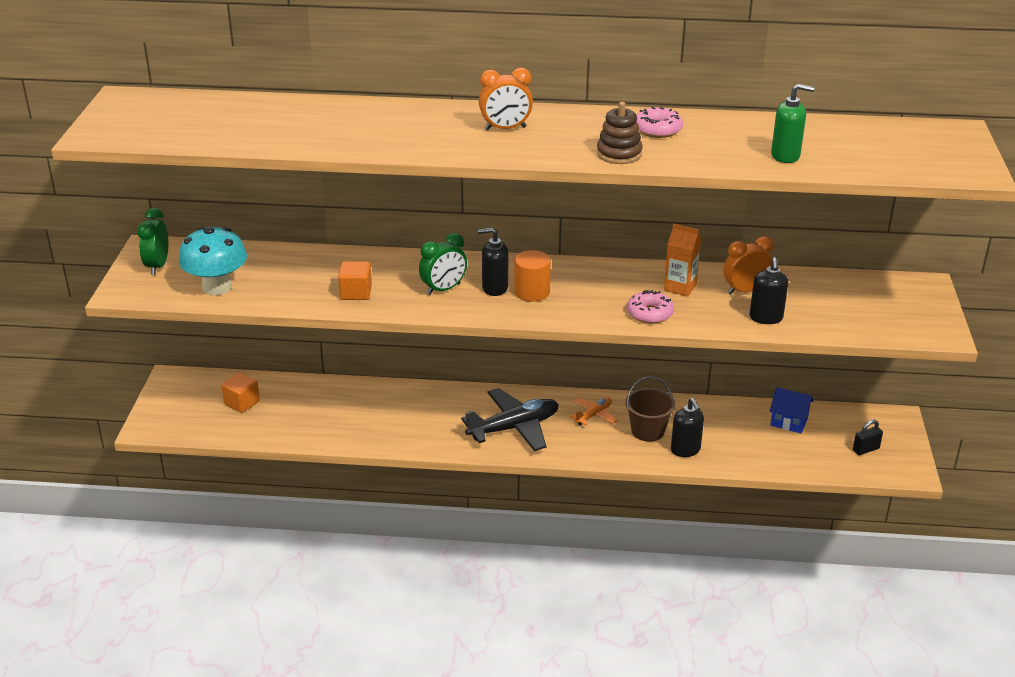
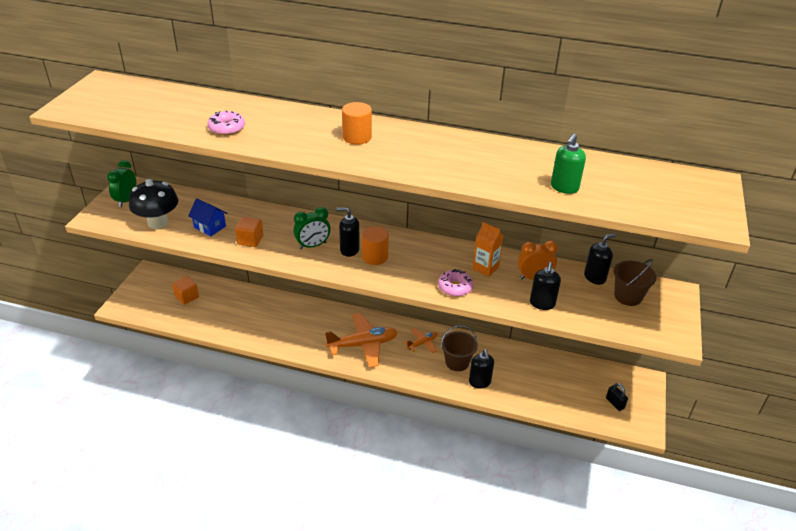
camera: 10 degrees right, 5 degrees up
(217, 287) = (158, 222): turquoise mushroom -> black mushroom
(505, 128) = (357, 137): orange clock -> orange cylinder
(514, 428) = (363, 345): black plane -> orange plane
(619, 154) = (433, 170): brown stacking toy -> none
(657, 130) = (472, 152): pink donut -> pink donut (227, 128)
(785, 156) = (564, 187): green soap dispenser -> green soap dispenser turned 105 degrees clockwise
(789, 422) = (563, 371): blue house -> blue house (210, 227)
(820, 281) = (595, 277): none -> black soap dispenser
(866, 449) = (615, 403): black padlock -> black padlock turned 75 degrees clockwise
(868, 297) = (628, 296): none -> brown bucket

